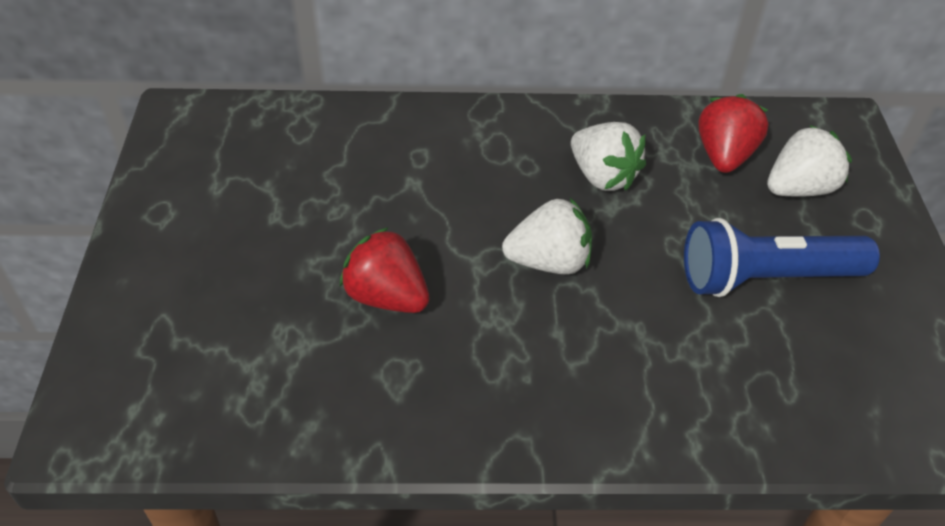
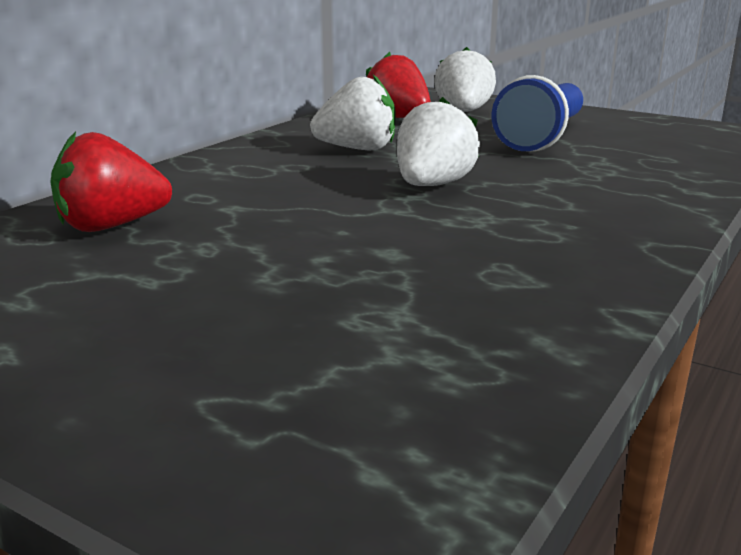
camera: 55 degrees left, 25 degrees down
(386, 296) = (382, 254): red strawberry -> red strawberry (111, 226)

